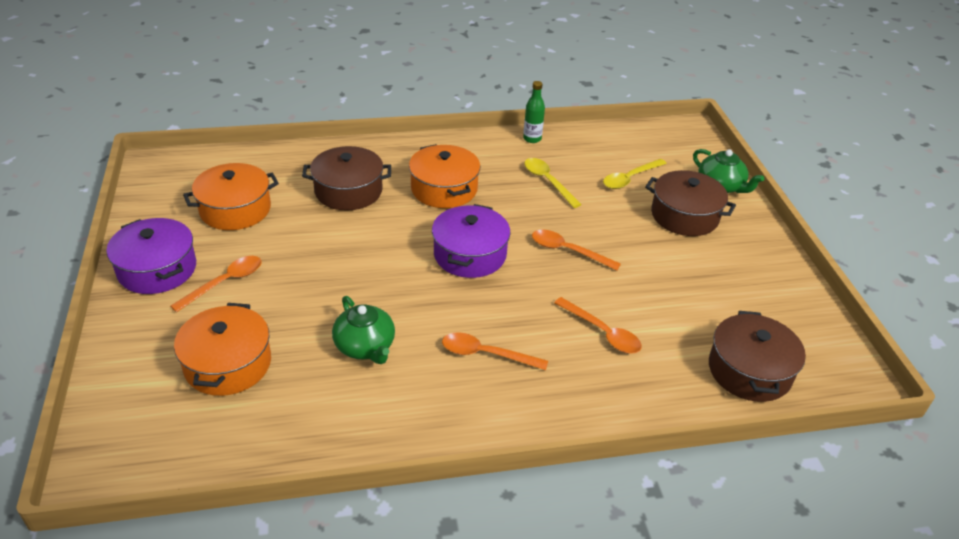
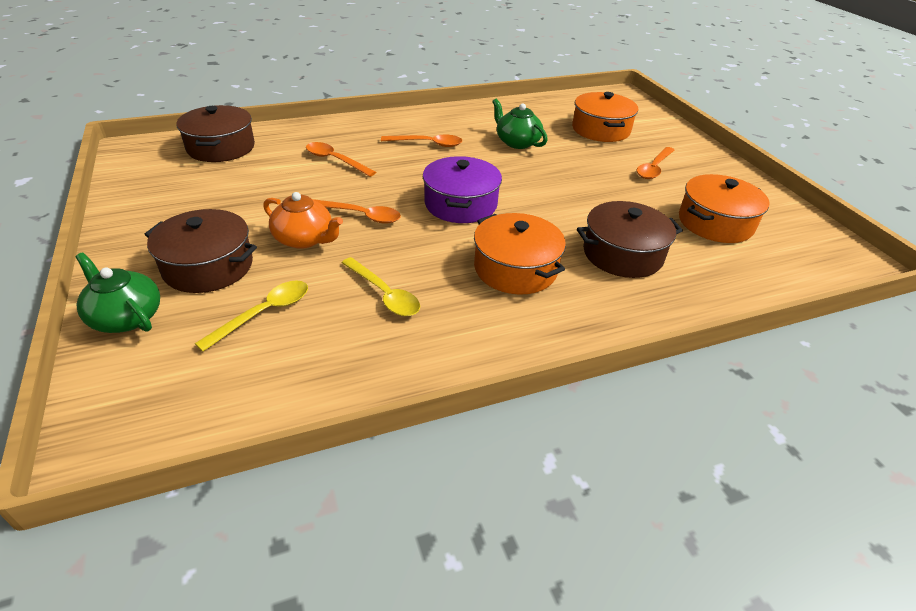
camera: 170 degrees right, 0 degrees up
(157, 269) = (716, 172): purple pot -> none
(532, 139) = (413, 372): green bottle -> none
(615, 231) = (304, 239): none -> orange teapot

